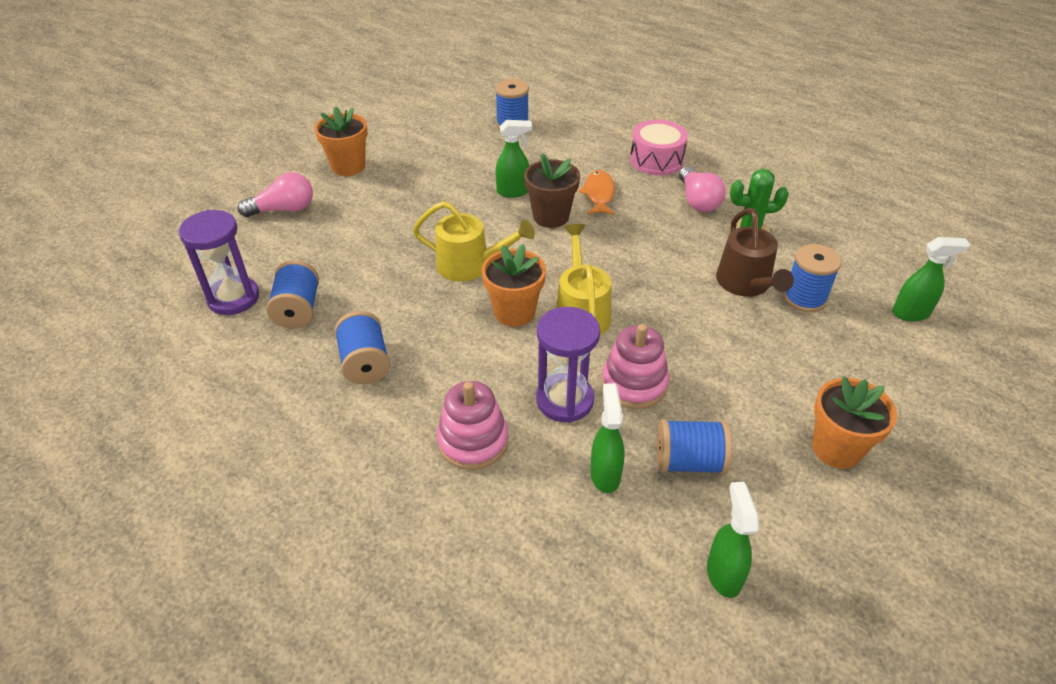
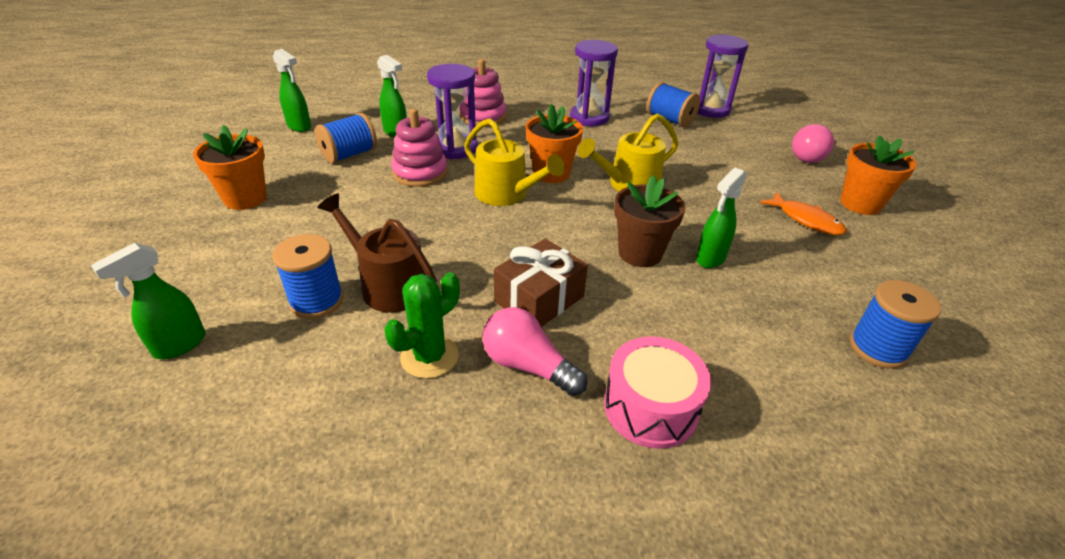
camera: 135 degrees right, 5 degrees down
(365, 363) = (589, 118): blue spool -> purple hourglass
(599, 194) = (638, 305): orange fish -> orange fish (806, 220)
(653, 225) = (539, 299): none -> brown gift

